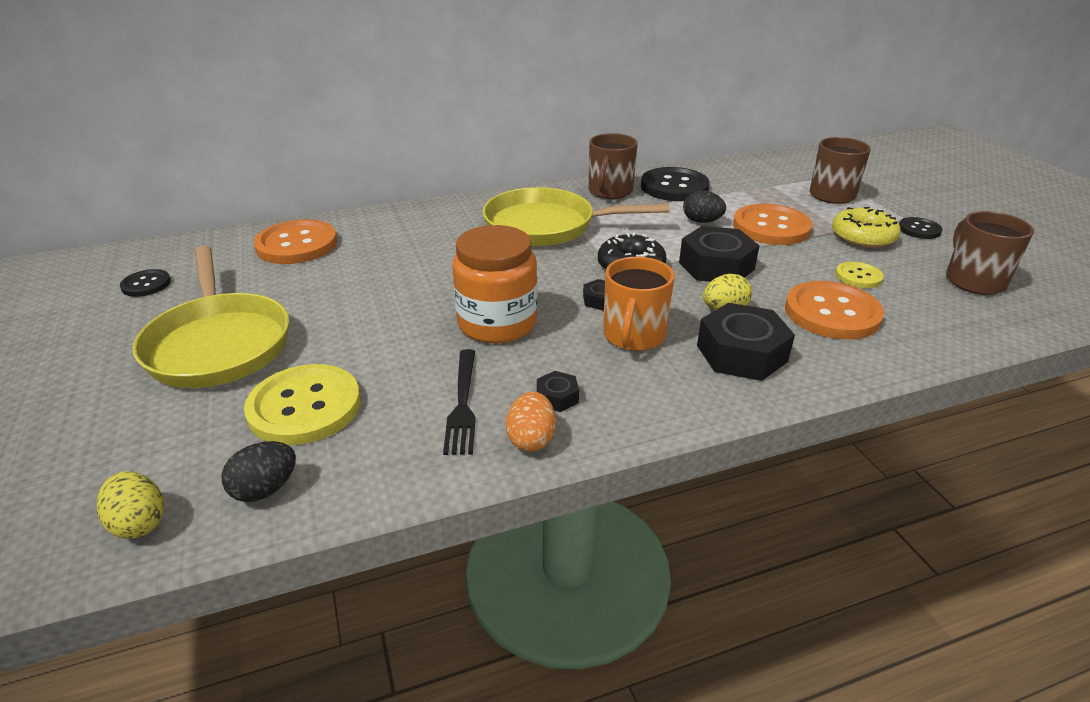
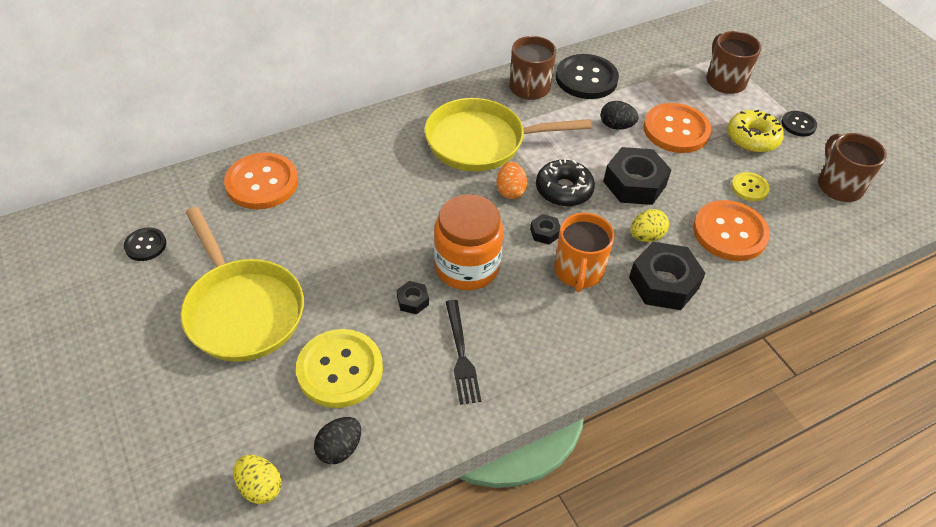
camera: 10 degrees left, 15 degrees up
(531, 439) = (520, 383): orange egg -> orange egg (510, 191)
(557, 397) = (531, 341): black nut -> black nut (412, 301)

